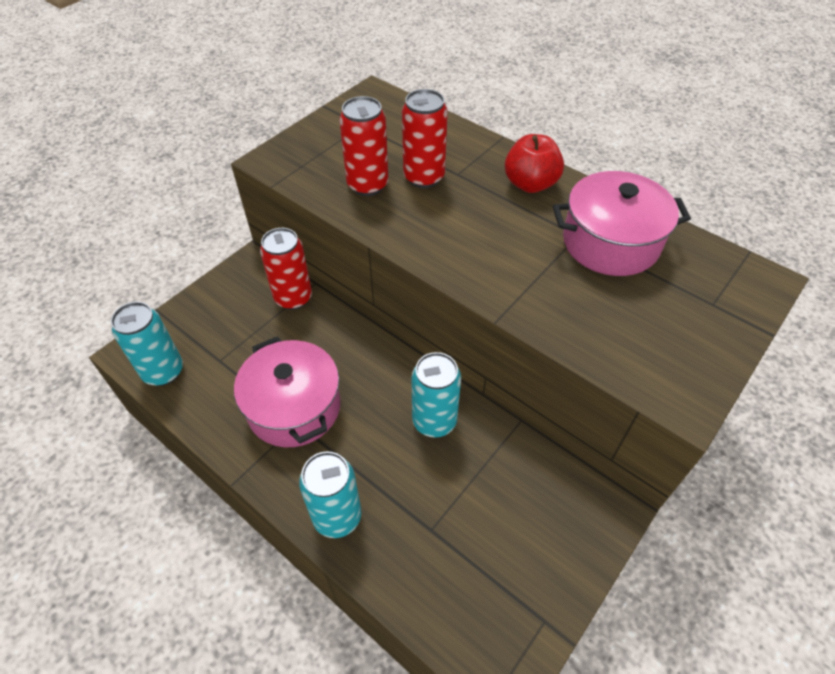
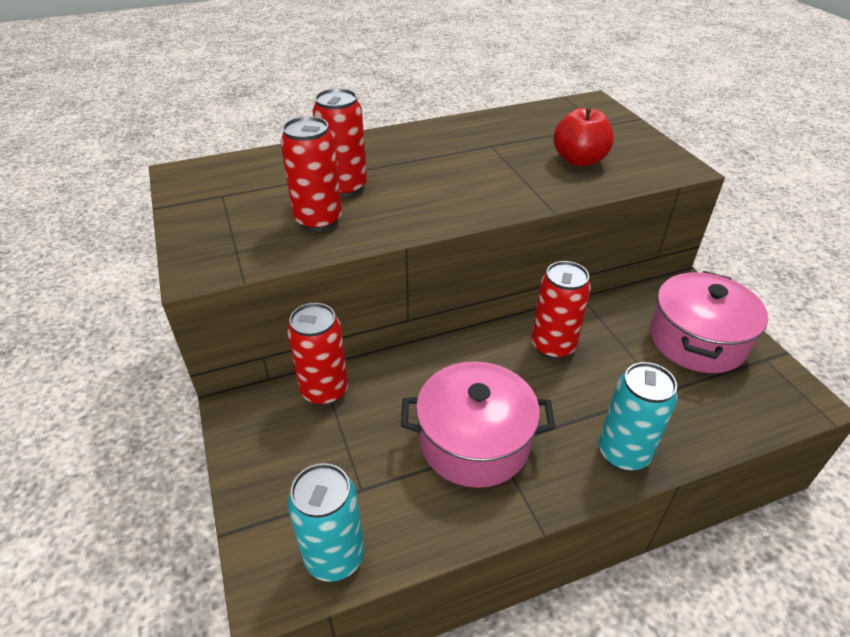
camera: 60 degrees left, 10 degrees down
(434, 421) = (553, 346): turquoise can -> red can
(530, 184) = (412, 143): red apple -> red apple (579, 160)
(610, 242) = (511, 136): pink pot -> pink pot (697, 340)

